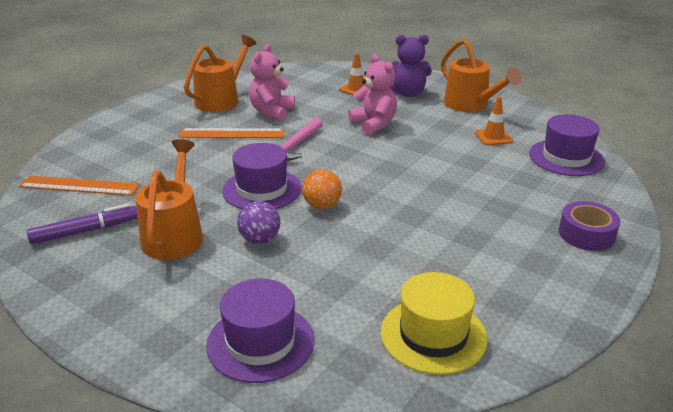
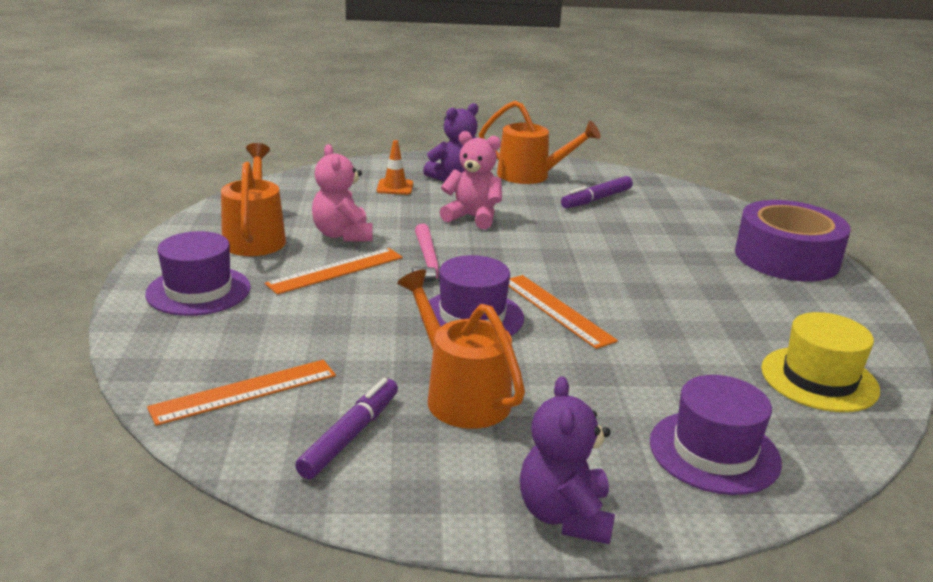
camera: 40 degrees left, 5 degrees down
(110, 329) = (565, 515): none -> purple teddy bear
(260, 239) = (554, 364): purple ball -> none
(322, 206) = (556, 310): orange ball -> orange ruler
(493, 137) = (596, 199): orange traffic cone -> purple marker
(566, 157) = (678, 201): purple hat -> purple hat (198, 291)
(586, 234) = (786, 258): purple tape -> purple tape, size x1.85

